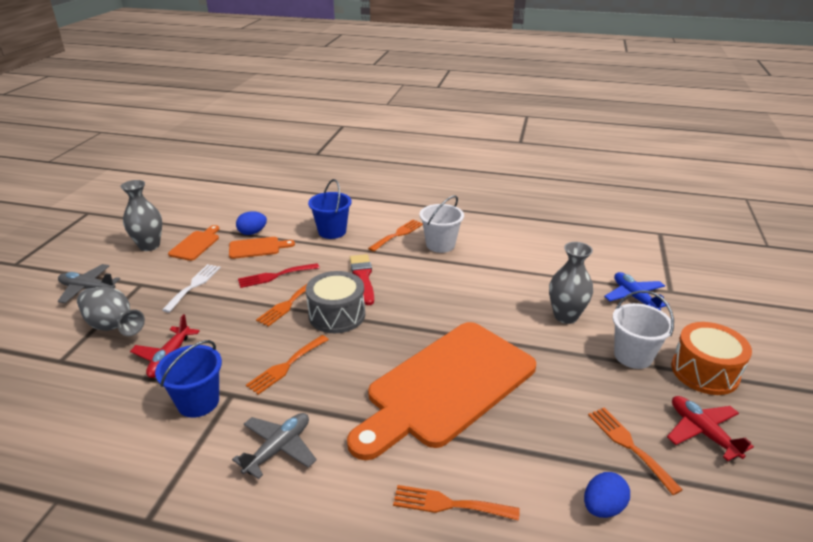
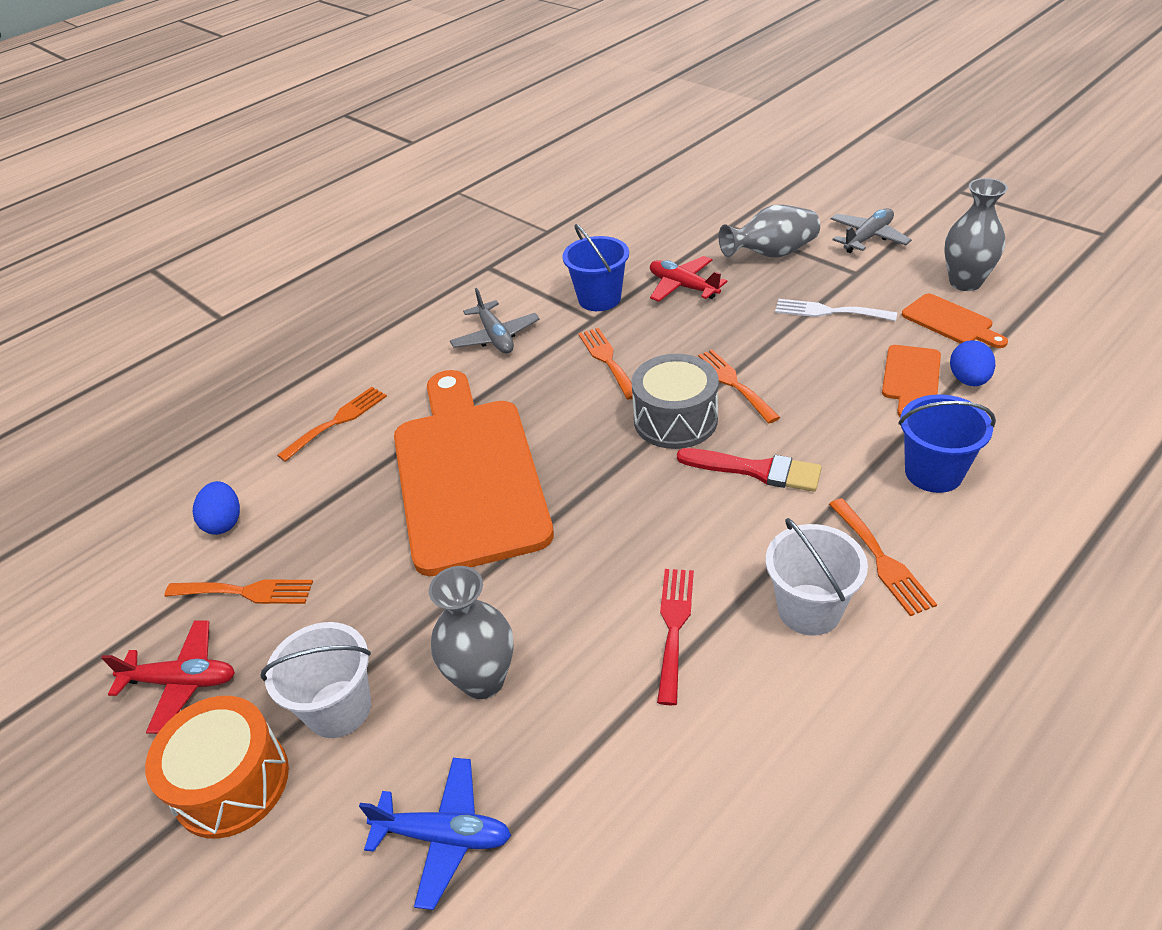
camera: 125 degrees right, 10 degrees up
(194, 285) = (828, 311): white fork -> white fork turned 150 degrees clockwise
(275, 276) = (812, 382): red fork -> red fork (674, 627)

